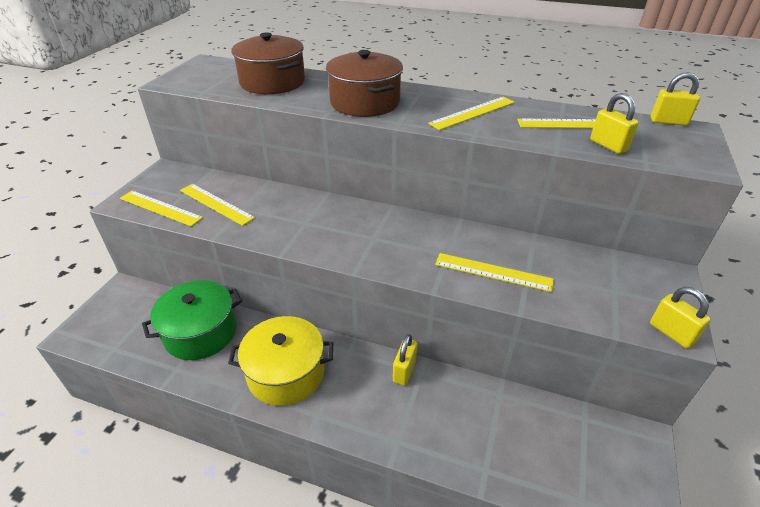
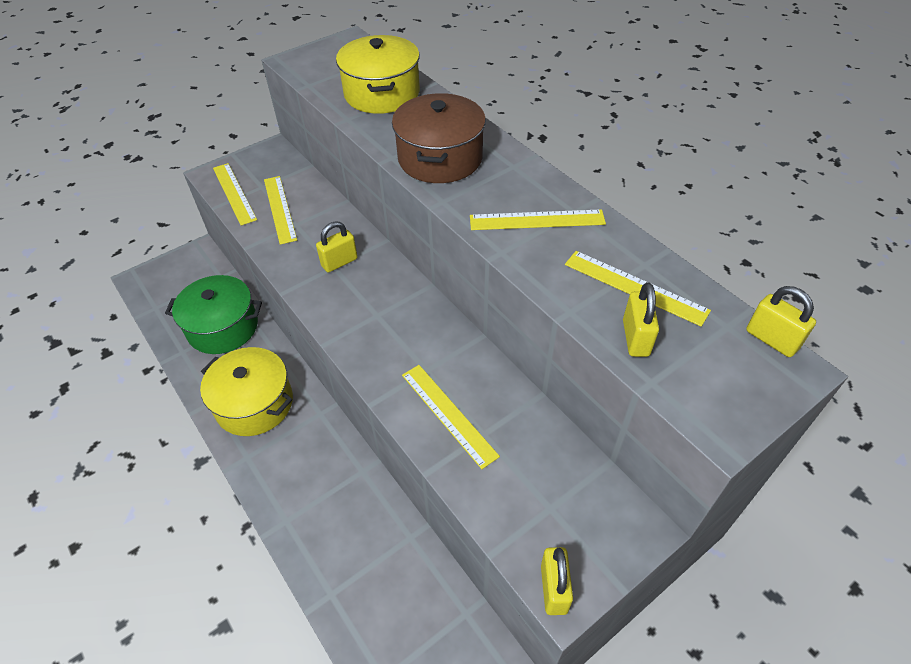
camera: 35 degrees right, 10 degrees up
(272, 82) = (382, 93): brown pot -> yellow pot
(404, 371) = (348, 461): yellow padlock -> yellow padlock (339, 262)

